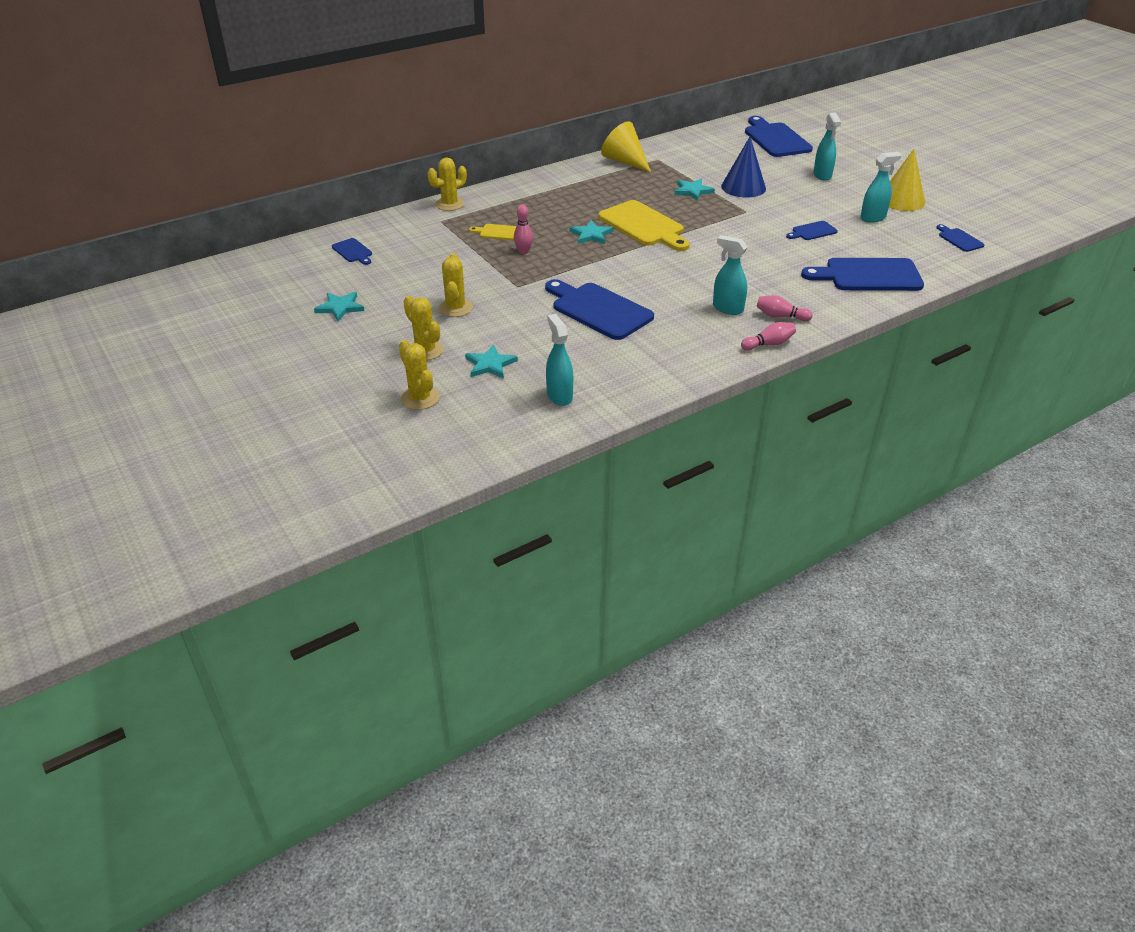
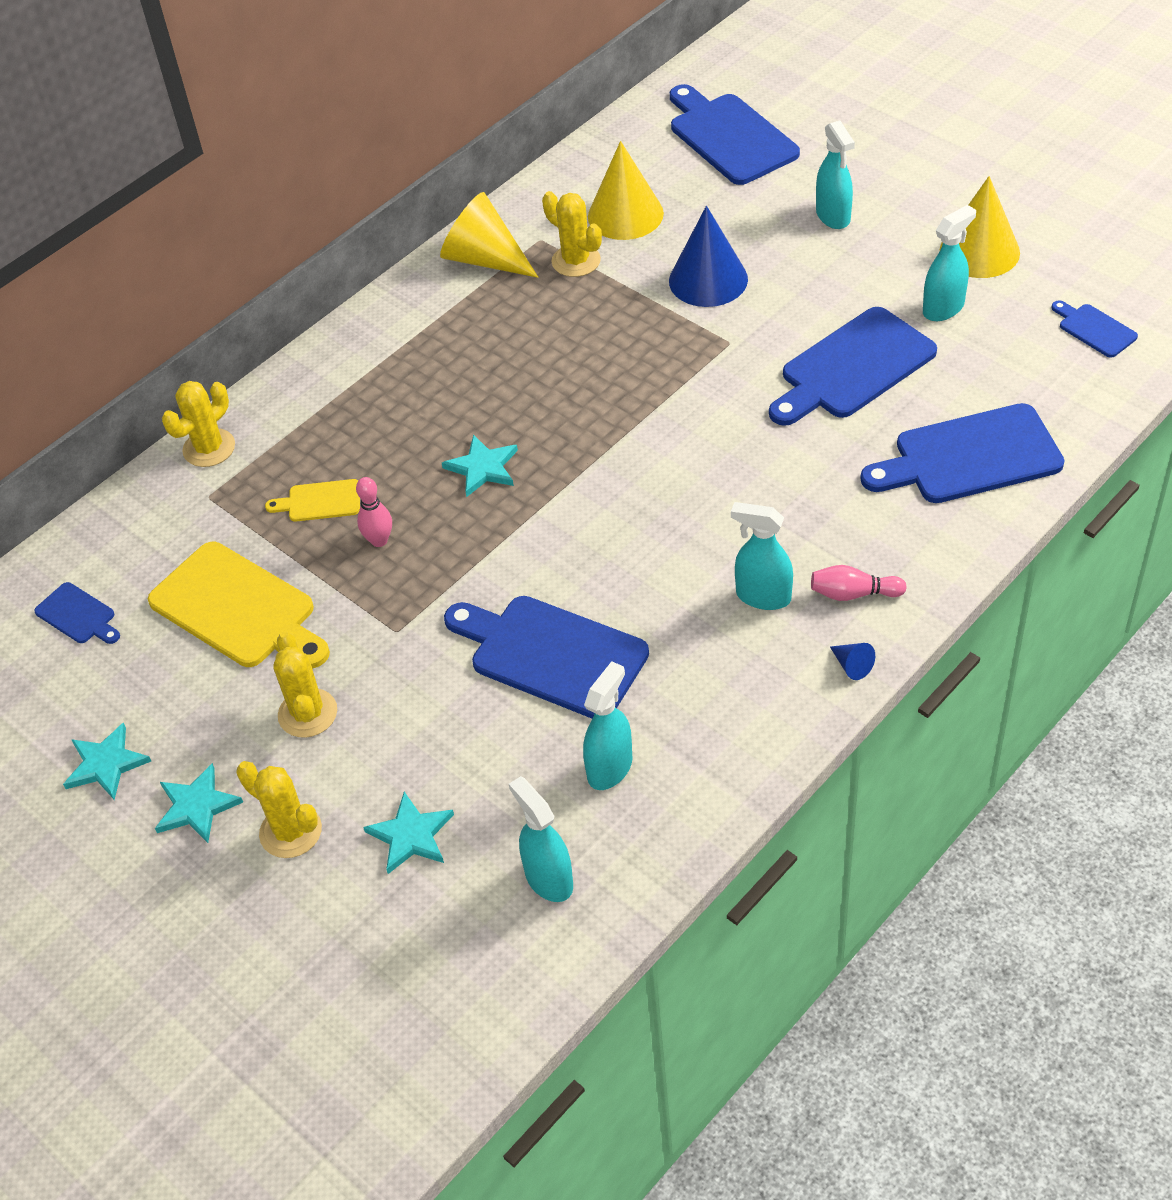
camera: 10 degrees left, 10 degrees up
(420, 398) = (320, 948): yellow cactus -> yellow cactus (576, 261)
(613, 359) = (610, 768): none -> turquoise spray bottle
(643, 226) = (566, 422): yellow cutting board -> yellow cutting board (238, 609)
(692, 191) = (624, 310): turquoise star -> turquoise star (196, 806)
(707, 157) = (625, 215): none -> yellow cone
(769, 344) = (852, 665): pink bowling pin -> blue cone
(812, 231) = (852, 368): blue cutting board -> blue cutting board, size x2.05

